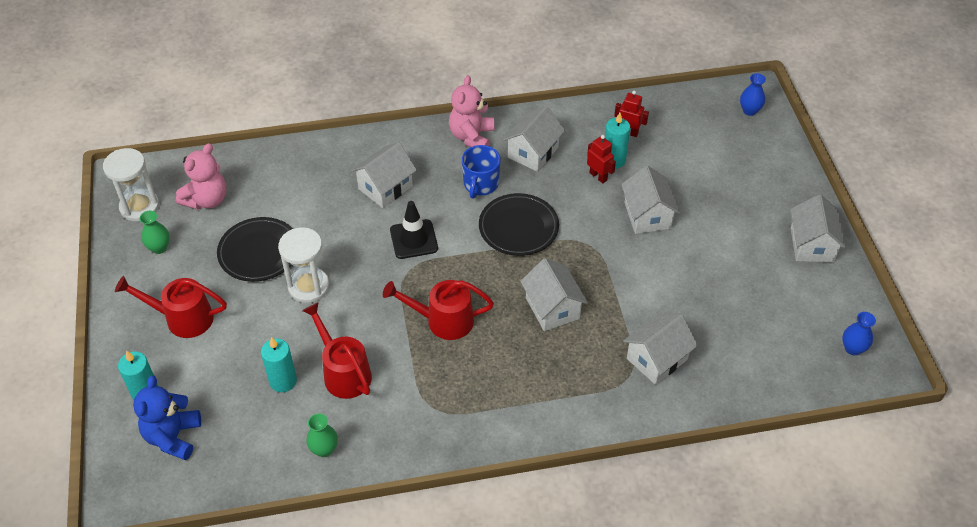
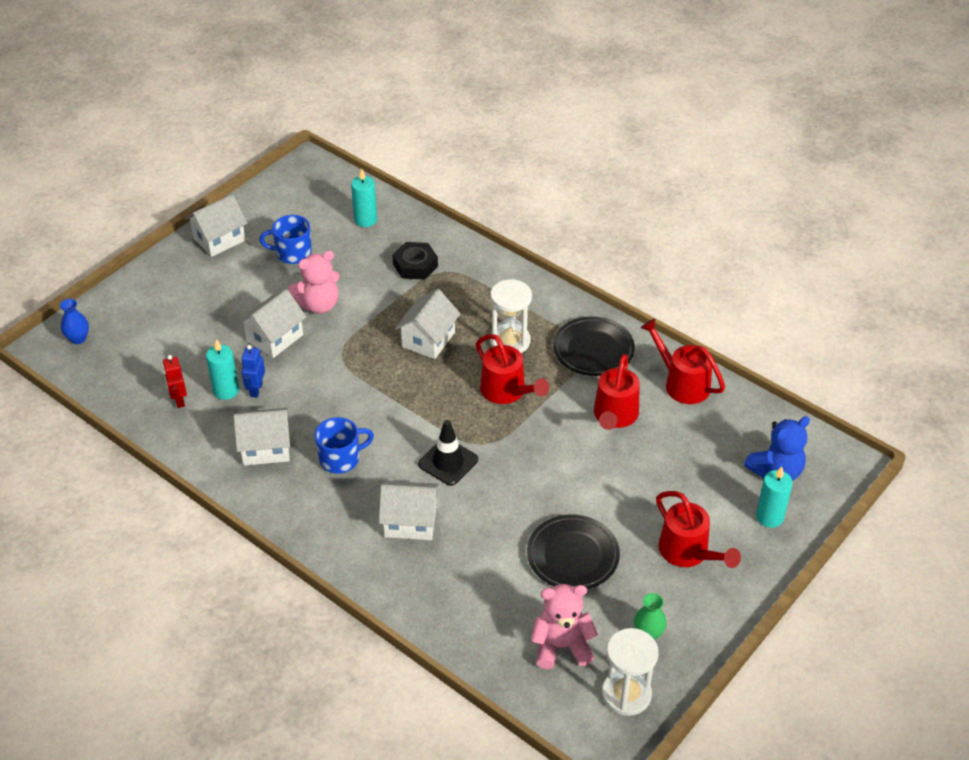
camera: 130 degrees left, 5 degrees down
(283, 381) = (662, 445): turquoise candle -> turquoise candle (365, 220)
(308, 286) = (567, 494): white hourglass -> white hourglass (510, 341)
(324, 449) = (681, 383): green vase -> red watering can
(472, 137) = (285, 503): pink teddy bear -> pink teddy bear (319, 305)
(518, 227) = (366, 405): black plate -> black plate (593, 350)
(598, 176) = (256, 389): red robot -> blue robot
(657, 359) = (415, 265): white house -> black nut
(749, 283) = (292, 253): none -> blue mug
(852, 348) = (305, 184): blue vase -> none

